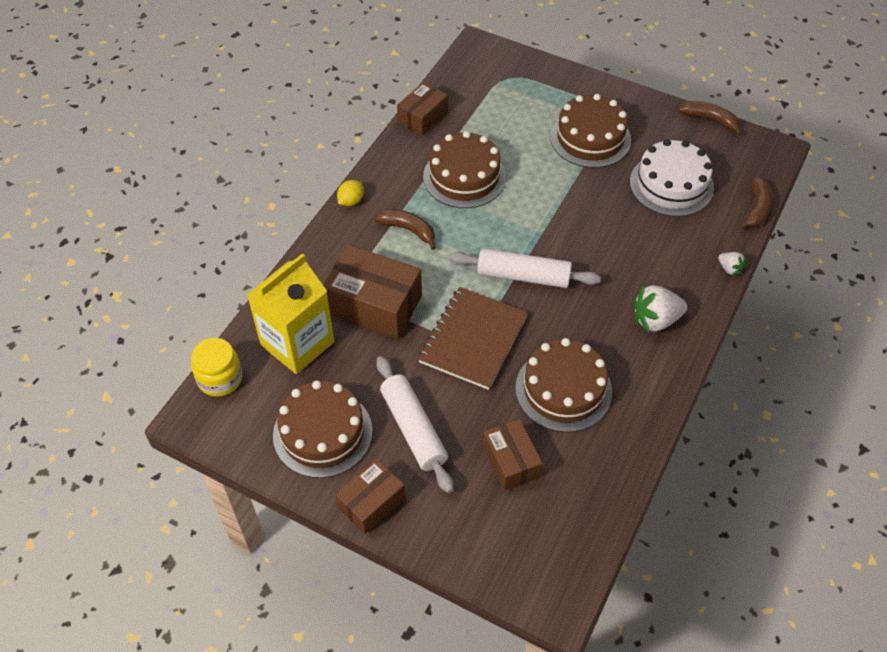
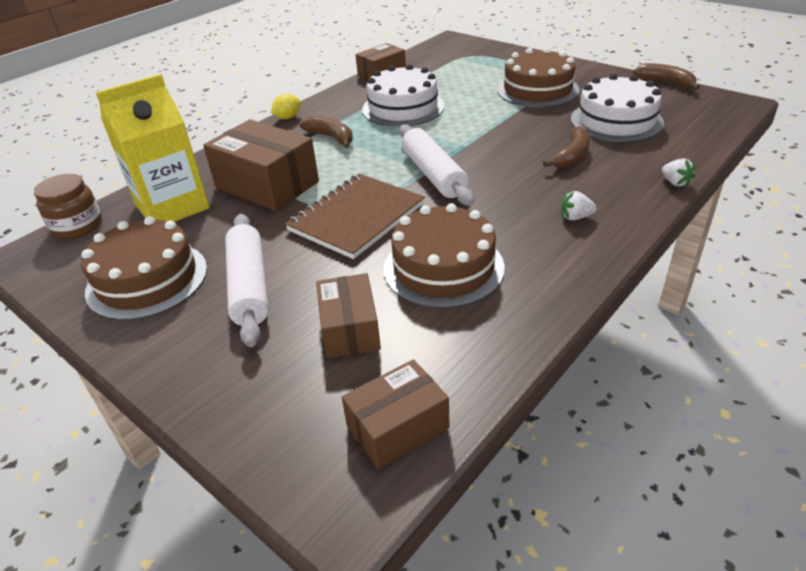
camera: 15 degrees right, 15 degrees down
(220, 378) = (77, 226): yellow jar -> brown jar
(371, 502) = (157, 351): brown box -> brown box (398, 427)
(464, 177) = (403, 108): brown cake -> white cake
(523, 276) = (433, 174): white rolling pin -> white rolling pin turned 45 degrees clockwise
(655, 320) = (575, 217): white strawberry -> white strawberry, size x0.53
(756, 209) = (712, 141): brown banana -> brown banana (572, 156)

